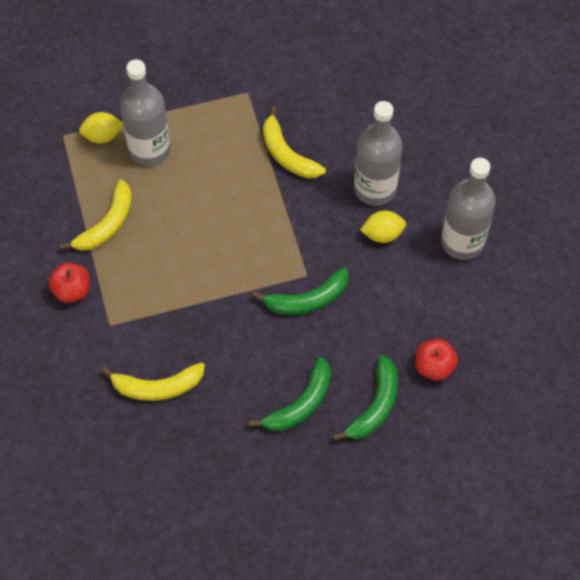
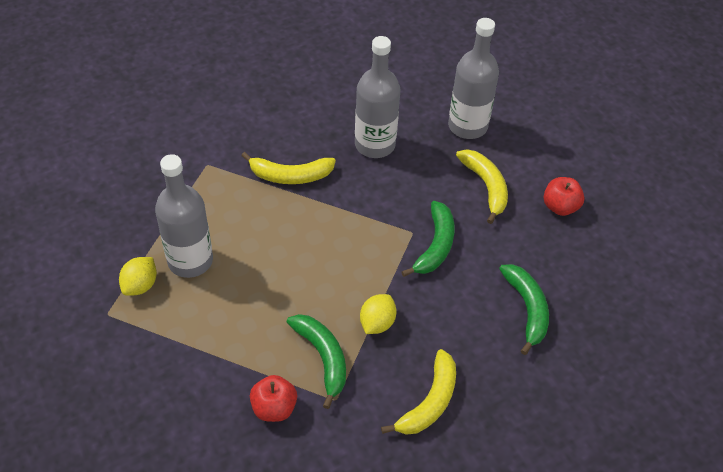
camera: 55 degrees left, 10 degrees down
(107, 224) = (233, 338): yellow banana -> yellow banana (486, 187)
(375, 406) = (566, 263): green banana -> green banana (323, 358)
(382, 234) = (419, 165): yellow lemon -> yellow lemon (377, 323)

